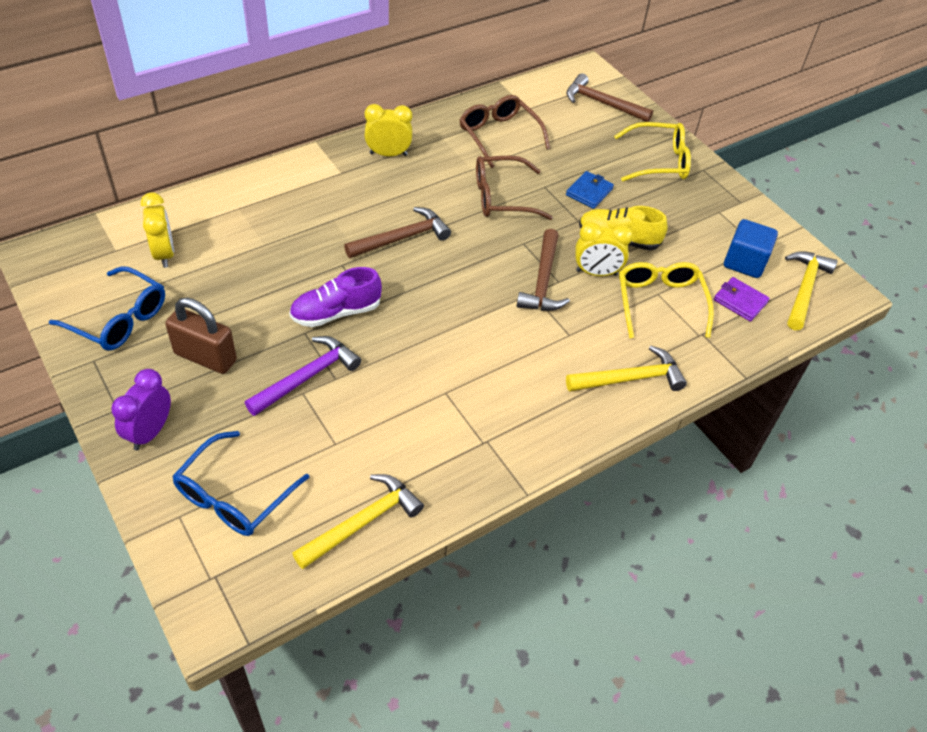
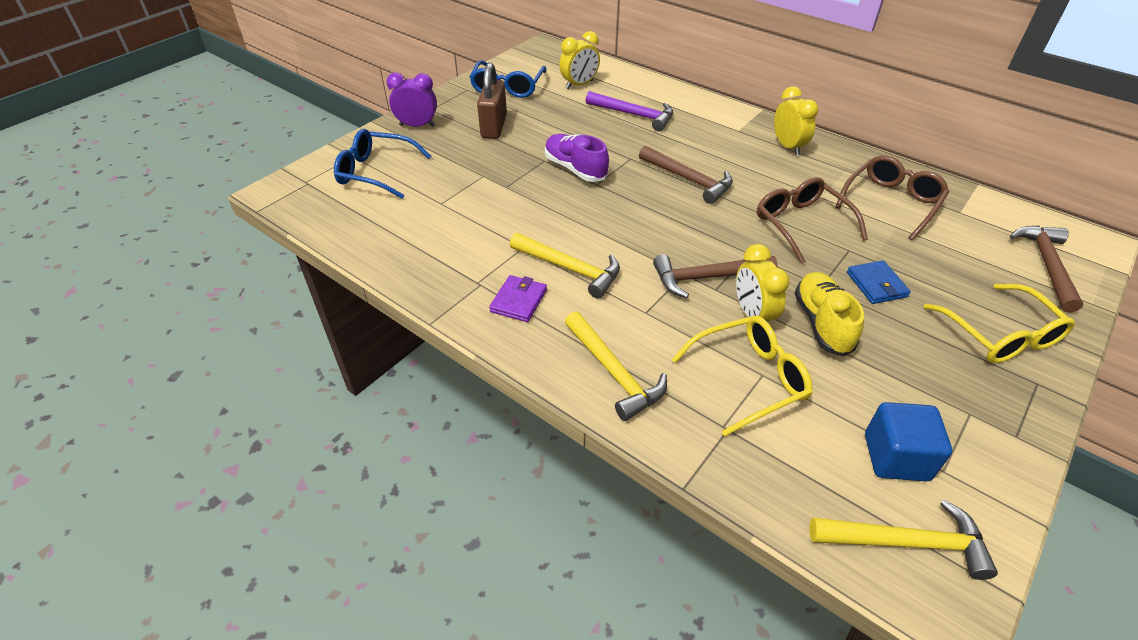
camera: 75 degrees right, 5 degrees down
(307, 377) = (500, 173): purple hammer -> purple hammer (634, 115)
(363, 522) = (370, 235): yellow hammer -> yellow hammer (570, 269)
(589, 192) = (876, 285): blue wallet -> blue wallet turned 60 degrees clockwise
(740, 301) = (816, 462): purple wallet -> purple wallet (518, 301)

